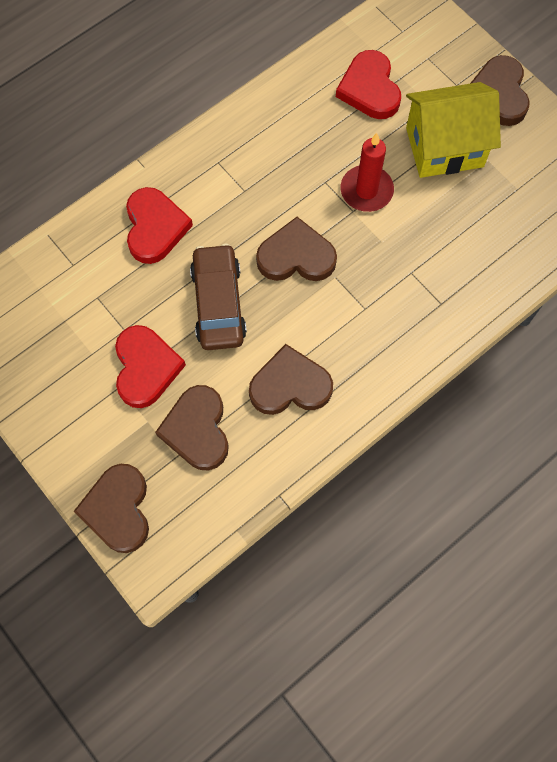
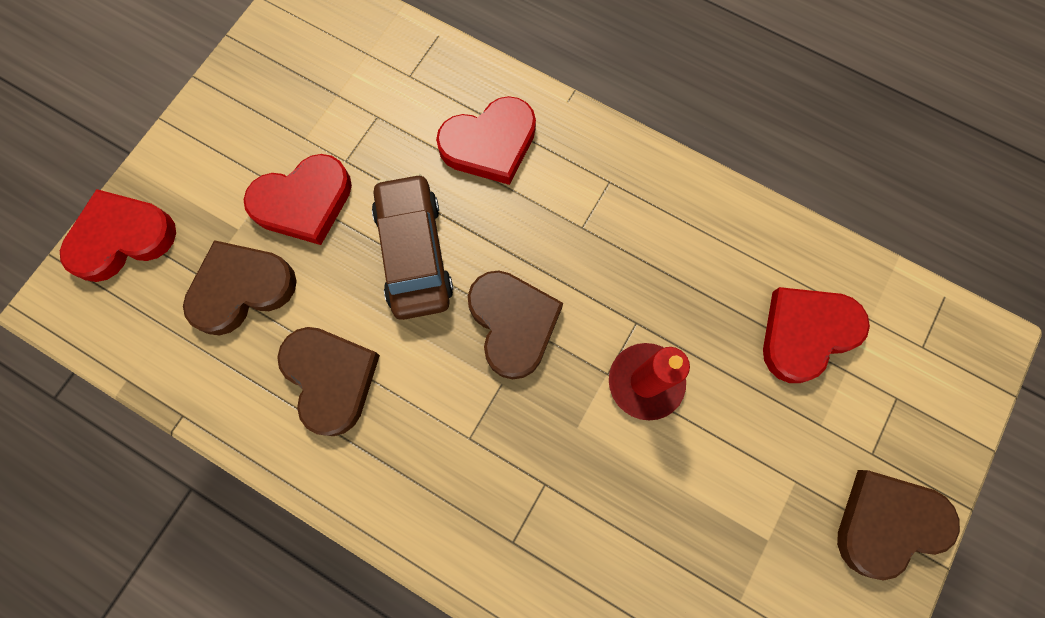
camera: 70 degrees right, 5 degrees up
(118, 509) = (122, 238): brown heart -> red heart
(218, 303) = (414, 253): brown car -> brown car turned 75 degrees counterclockwise
(444, 147) = (760, 469): yellow house -> none

